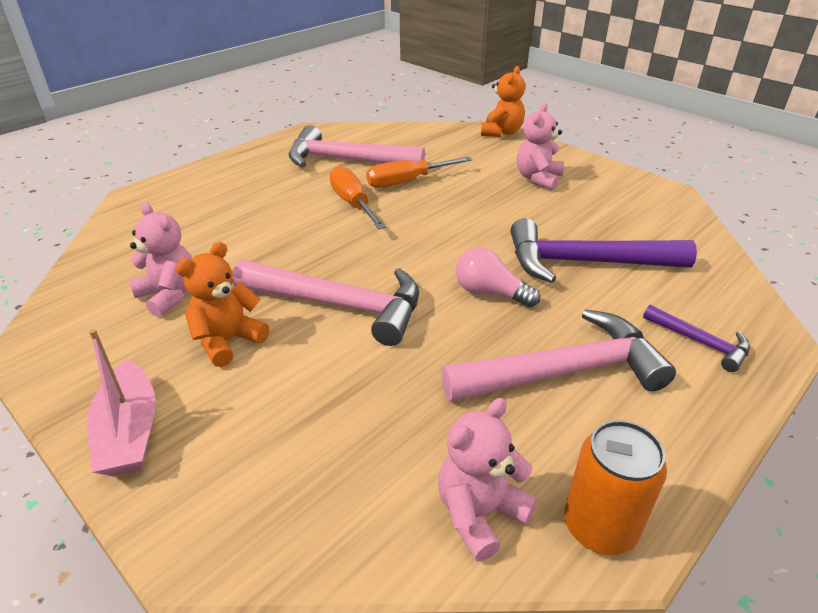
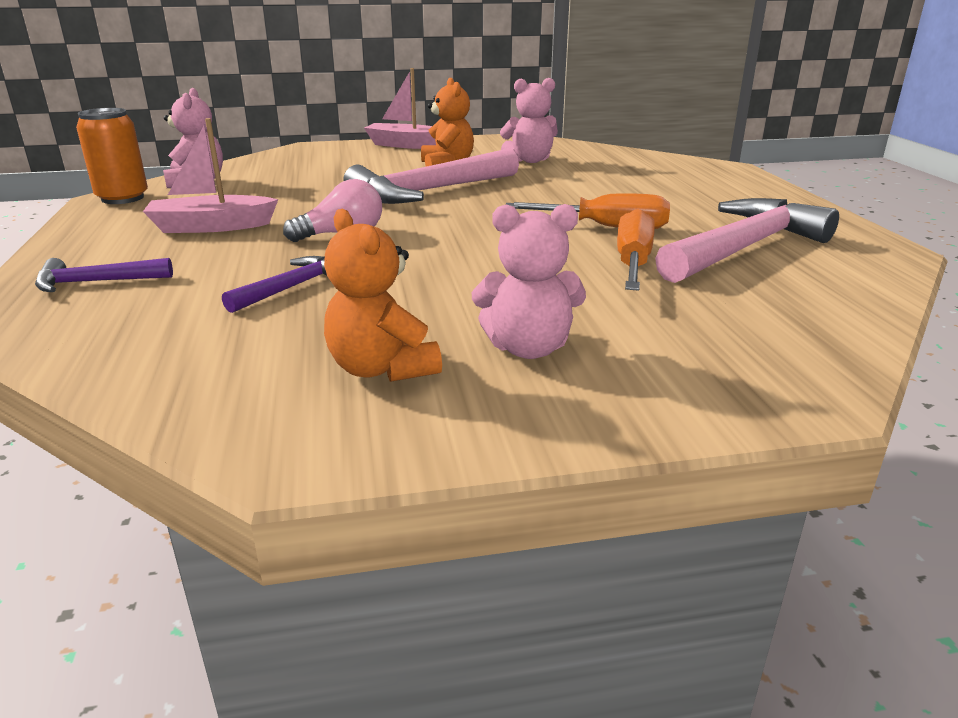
camera: 125 degrees right, 10 degrees down
(501, 132) = (790, 400): orange teddy bear -> orange teddy bear (382, 369)
(538, 179) = (528, 348): pink teddy bear -> pink teddy bear turned 120 degrees clockwise
(564, 371) = (211, 227): pink hammer -> pink boat
(584, 263) = (292, 287): purple hammer -> purple hammer, size x0.50

